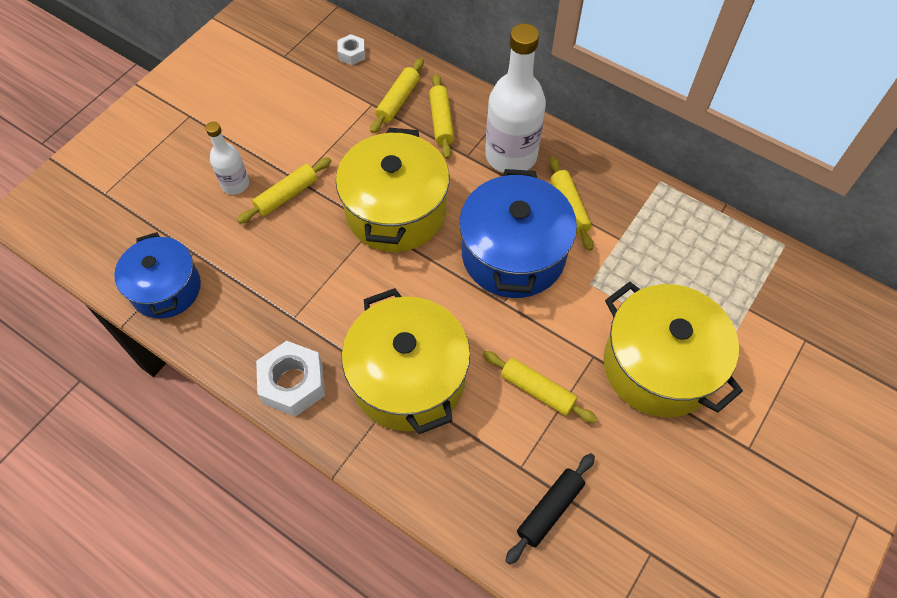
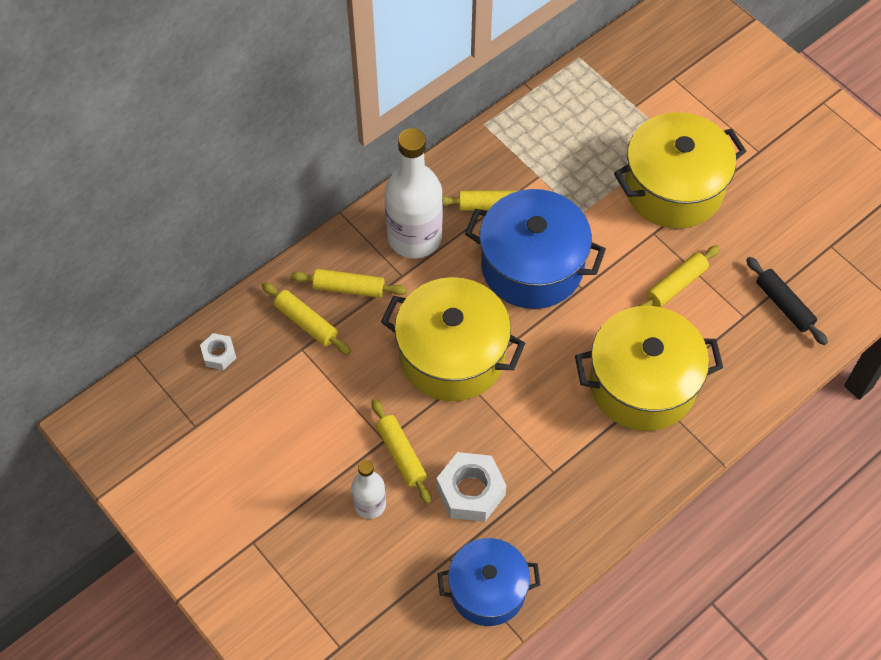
camera: 75 degrees left, 0 degrees up
(293, 383) = (625, 483): white nut -> white nut (471, 491)

